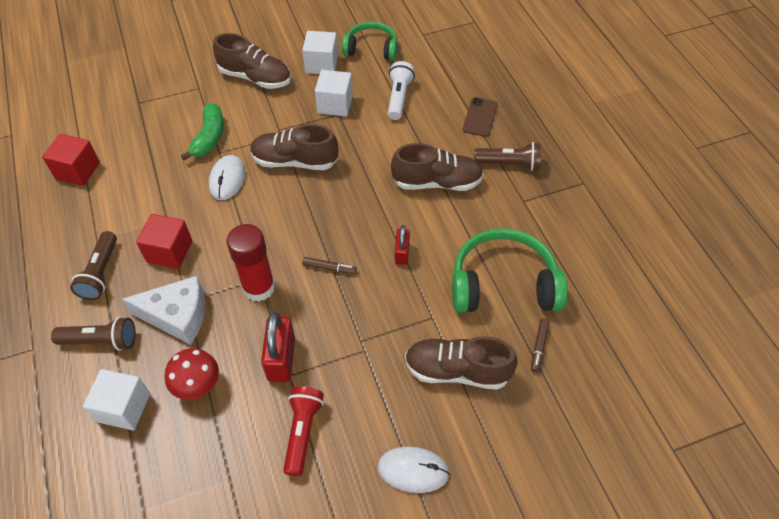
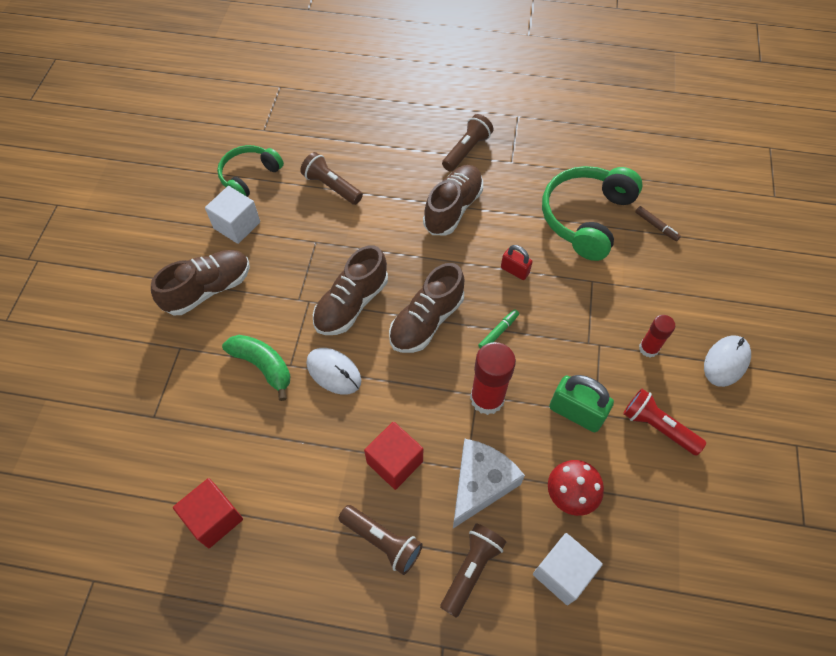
camera: 60 degrees left, 5 degrees up
(281, 359) = (576, 412): red padlock -> green padlock
(329, 268) = (498, 332): brown marker -> green marker
(335, 104) = (301, 239): white cube -> none
(385, 393) = (648, 348): none -> red glue stick
(399, 97) = (331, 186): white flashlight -> brown flashlight
(457, 371) = (651, 289): brown shoe -> brown shoe (426, 321)
(480, 117) = (400, 142): brown phone -> none

